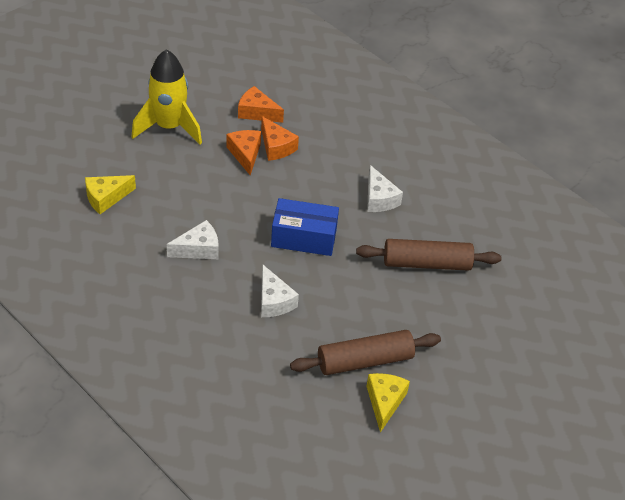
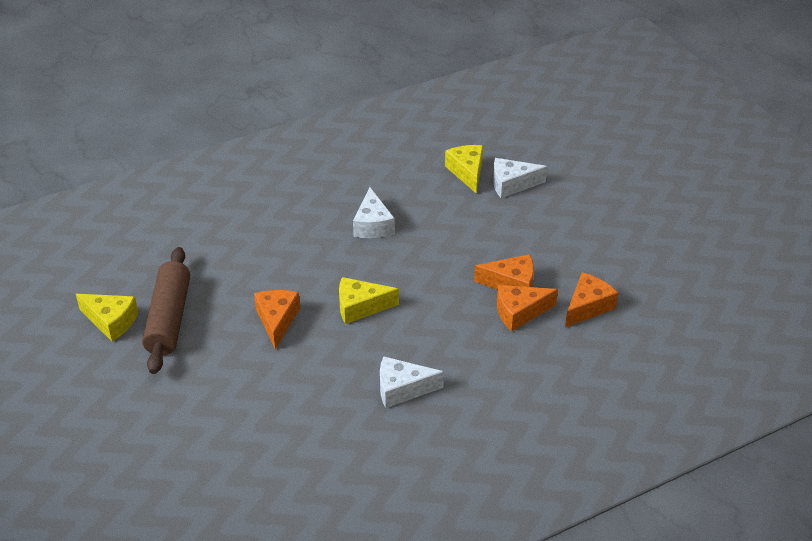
camera: 110 degrees right, 5 degrees down
(169, 127) = (571, 229): yellow rocket -> none
(274, 301) = (279, 266): white cheese -> white cheese (512, 184)
(304, 237) = (360, 307): blue box -> yellow cheese
(339, 286) = (277, 320): none -> orange cheese
(427, 263) = (279, 407): brown rolling pin -> none

